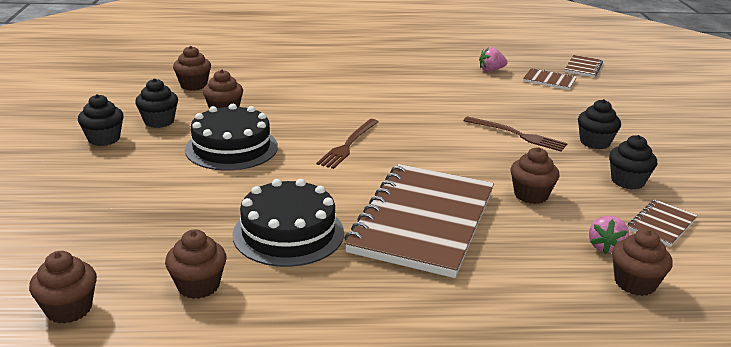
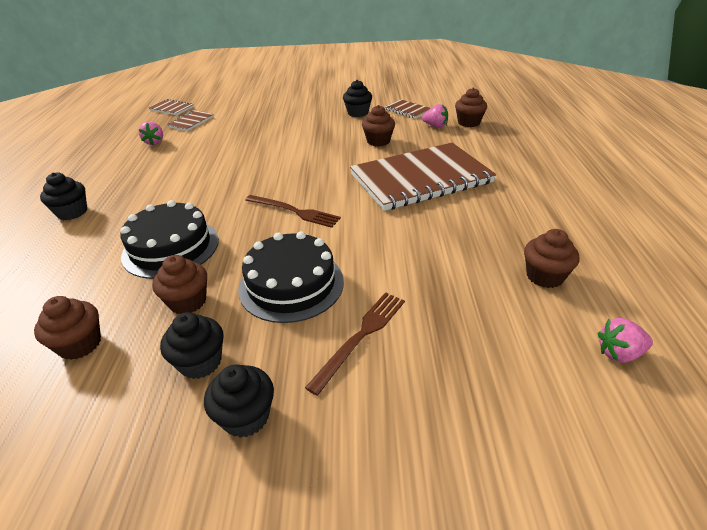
camera: 85 degrees left, 10 degrees up
(69, 309) = (619, 353): brown cupcake -> pink strawberry
(288, 233) = (452, 236): black cake -> black cake (171, 247)
(423, 221) = (420, 179): brown notebook -> brown notebook turned 45 degrees counterclockwise
(517, 135) = (287, 140): brown fork -> brown fork (361, 336)
(595, 142) = (303, 116): black cupcake -> black cupcake (72, 212)

